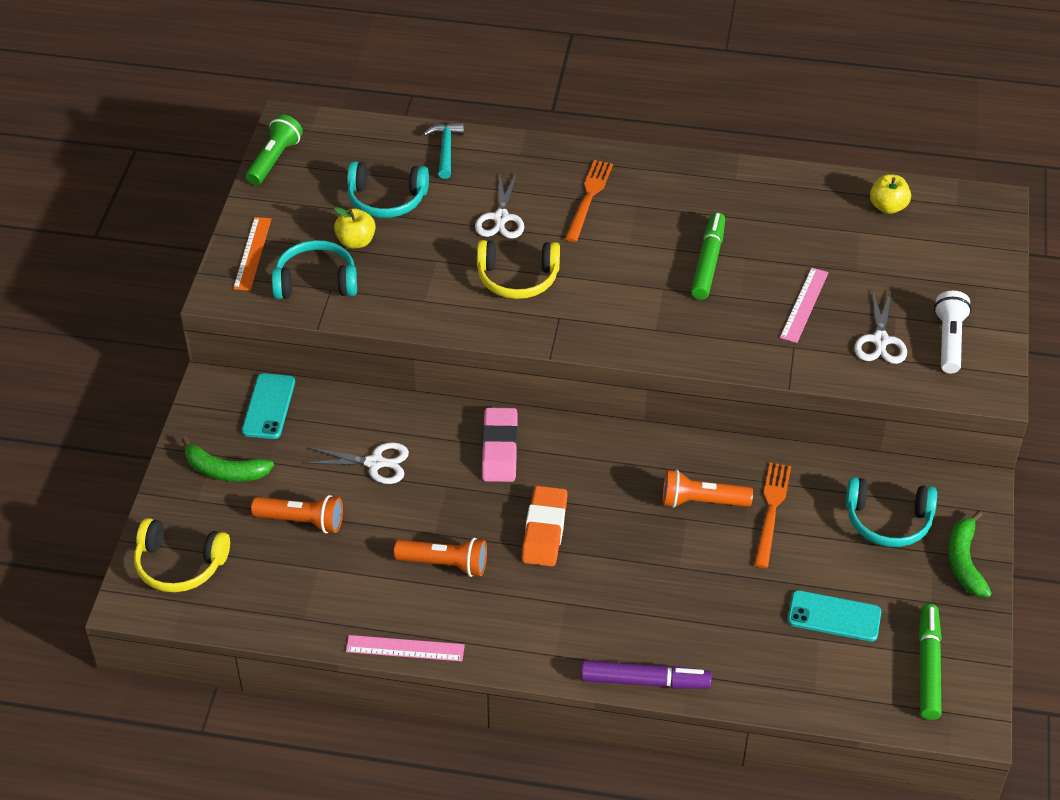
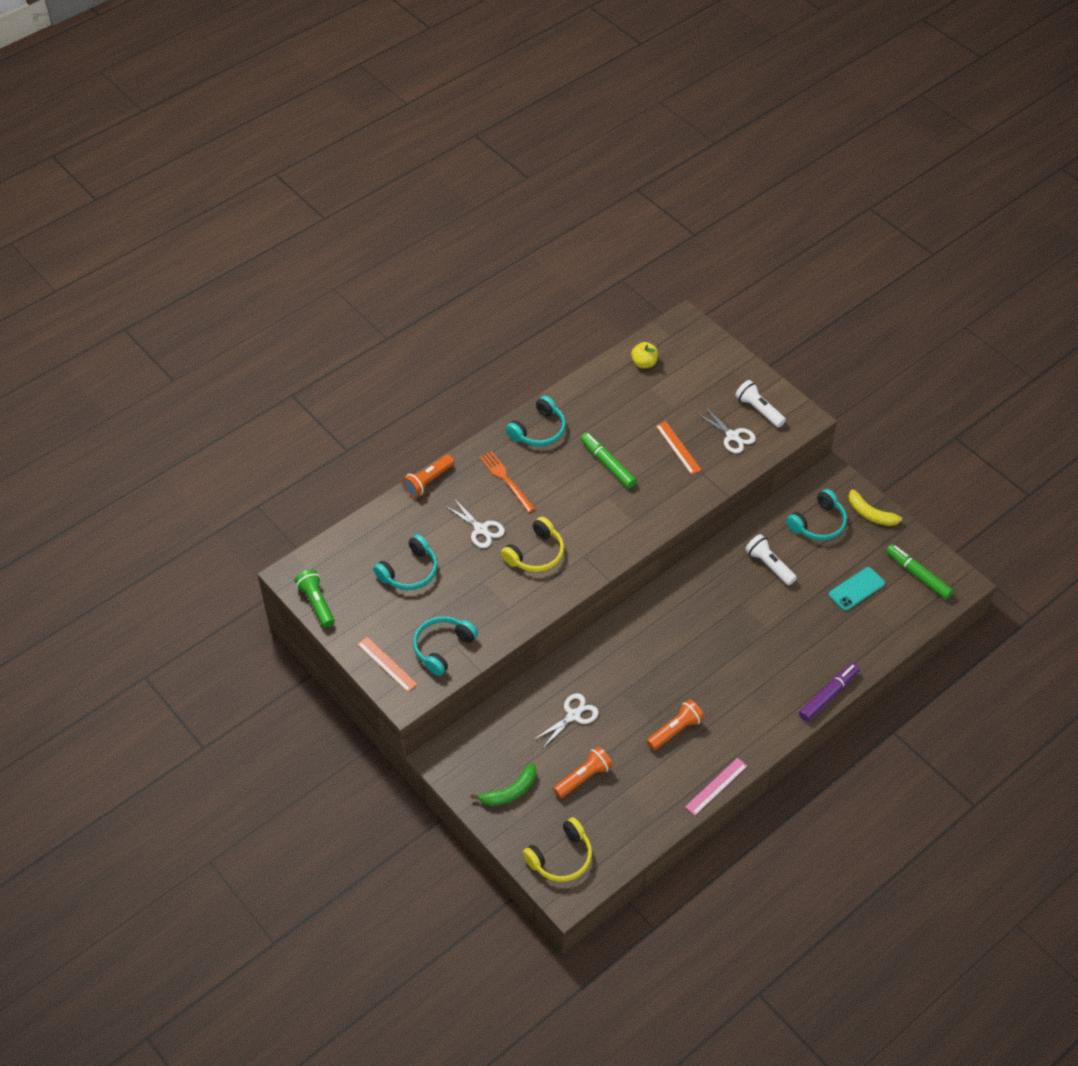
camera: 50 degrees left, 5 degrees up
(269, 406) = (481, 739): turquoise phone -> none
(356, 241) = (429, 608): yellow apple -> none
(446, 149) = (397, 517): turquoise hammer -> none
(500, 449) = (618, 651): pink eraser -> none
(544, 530) = (693, 670): orange eraser -> none
(686, 182) = (539, 430): none -> turquoise headphones
(701, 501) = (736, 589): orange flashlight -> orange flashlight (428, 481)
(771, 511) = (769, 565): orange fork -> white flashlight
(804, 305) = (678, 447): pink ruler -> orange ruler
(964, 561) = (869, 513): green banana -> yellow banana

